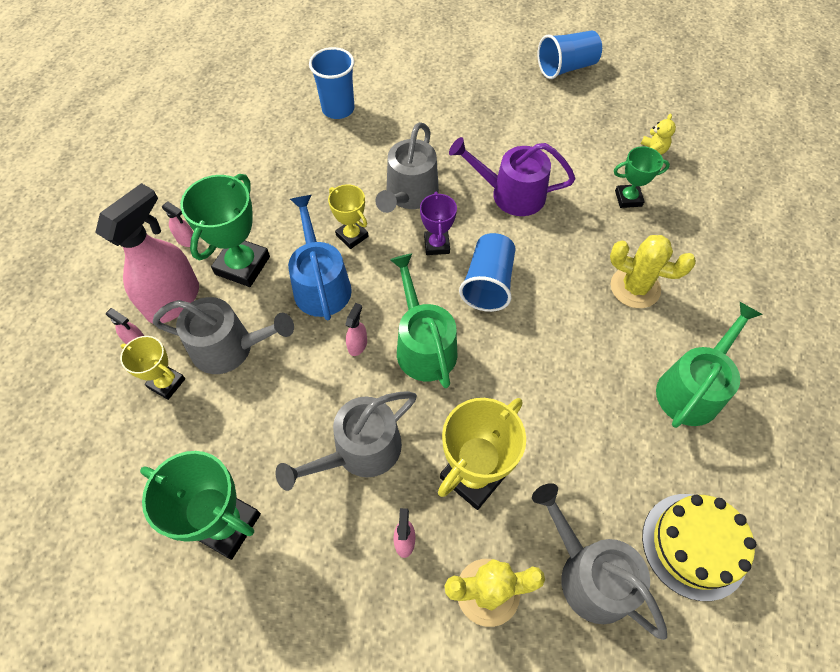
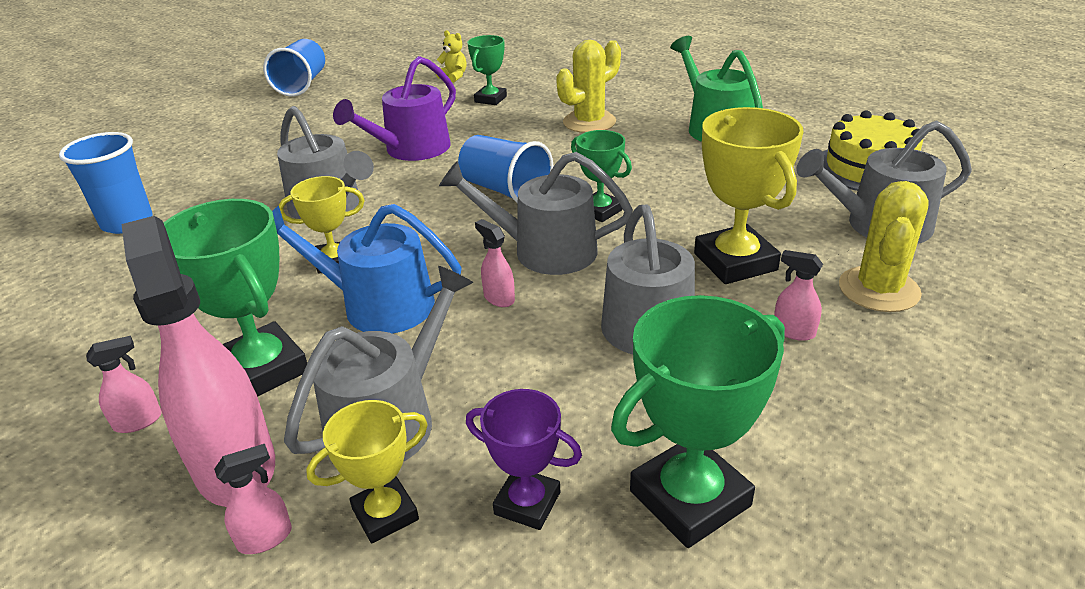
camera: 60 degrees left, 25 degrees down
(424, 346) = (545, 251): green watering can -> grey watering can
(436, 245) = (420, 208): purple trophy -> purple trophy (527, 503)
(495, 357) = (600, 211): none -> green trophy

